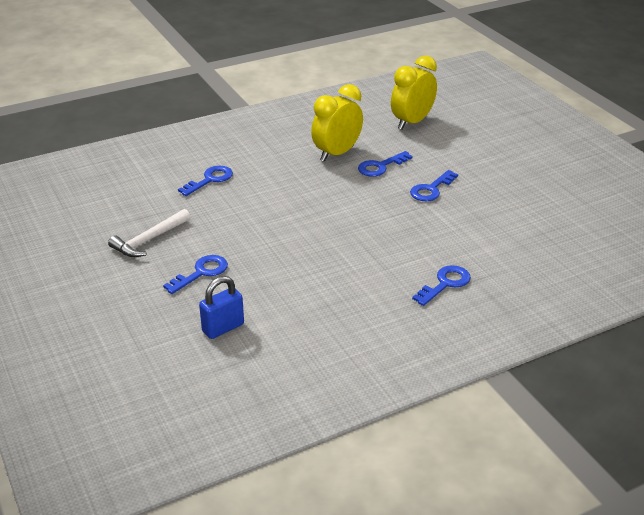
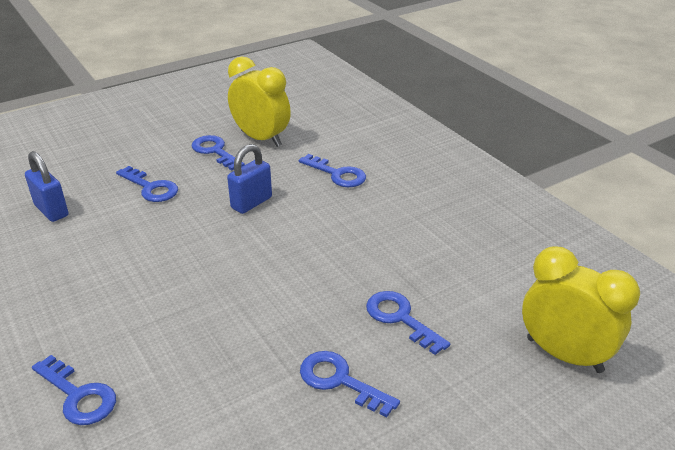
camera: 85 degrees right, 0 degrees up
(149, 240) = (215, 151): white hammer -> blue key
(240, 220) = (251, 203): none -> blue padlock
(337, 153) = (427, 271): yellow clock -> yellow clock (261, 139)

